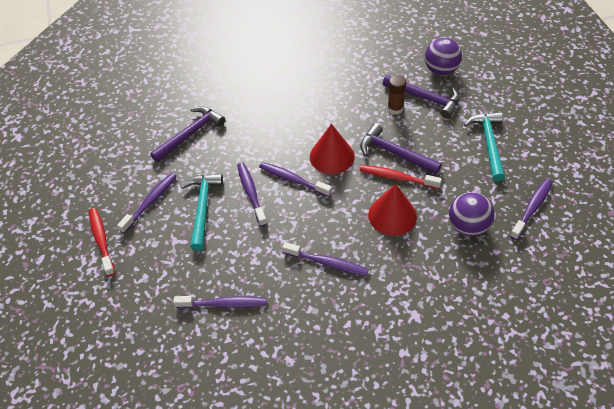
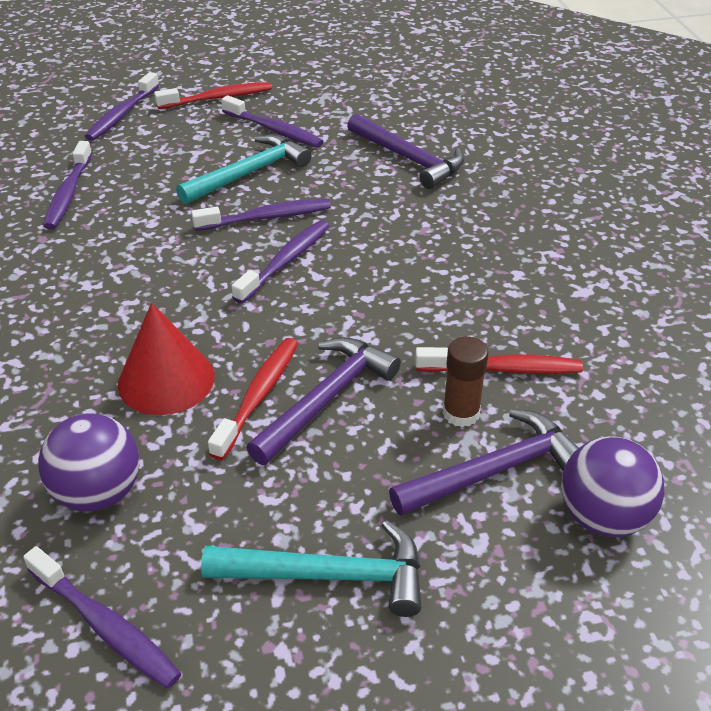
camera: 90 degrees right, 10 degrees down
(203, 208) = (249, 173): turquoise hammer -> turquoise hammer turned 45 degrees counterclockwise
(327, 263) = (94, 293): purple toothbrush -> purple toothbrush (122, 114)
(332, 156) = (333, 310): red cone -> none
(365, 96) = (503, 369): none -> red toothbrush
(425, 98) = (494, 471): purple hammer -> purple hammer turned 150 degrees counterclockwise

